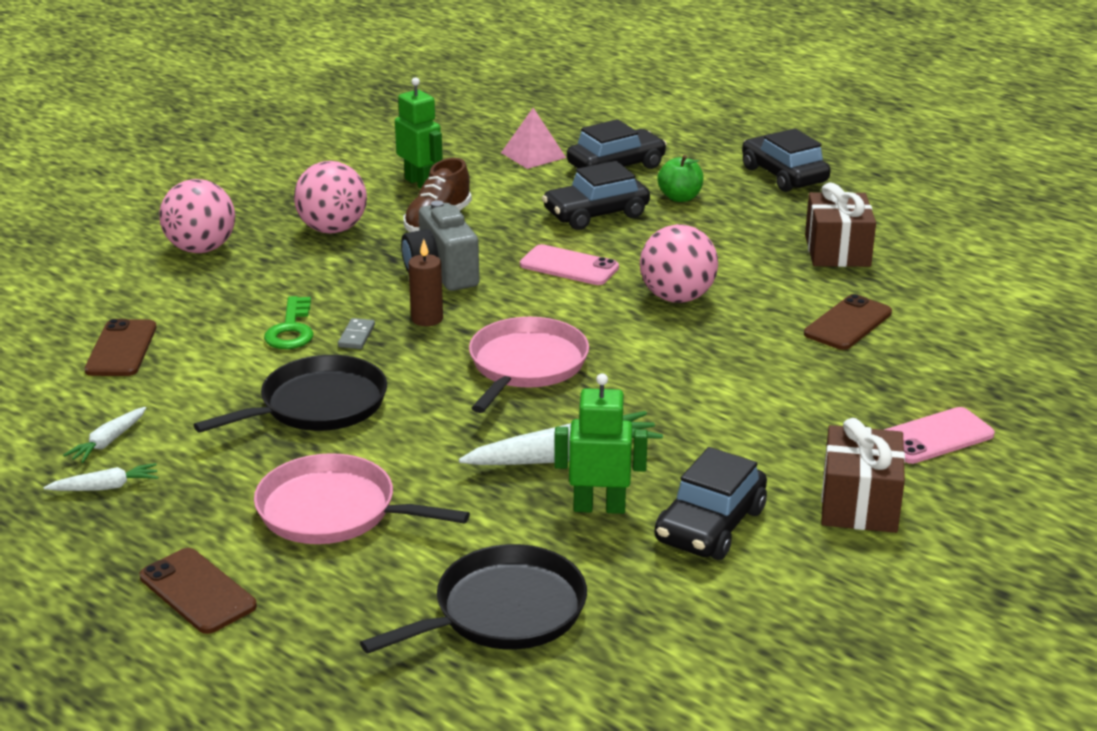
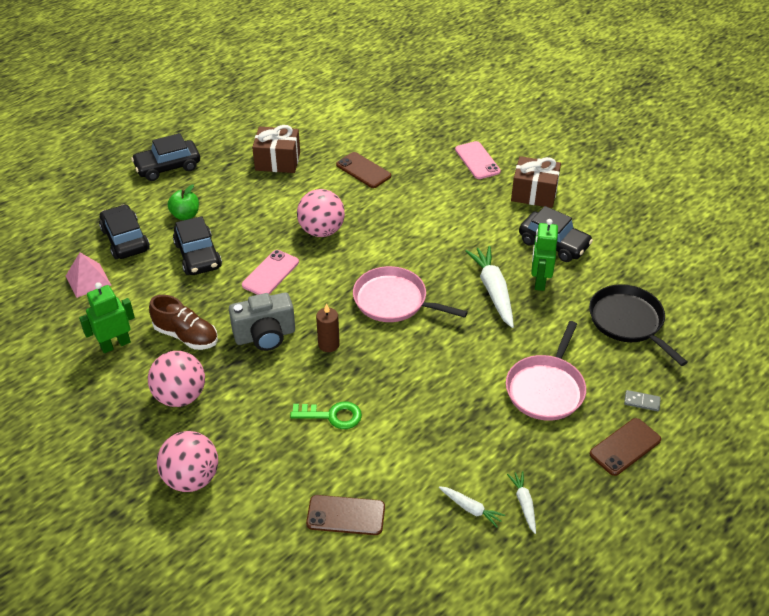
camera: 85 degrees left, 15 degrees up
(318, 405) = (432, 399): black pan -> none
(356, 336) = (346, 380): grey domino -> grey domino (641, 402)

